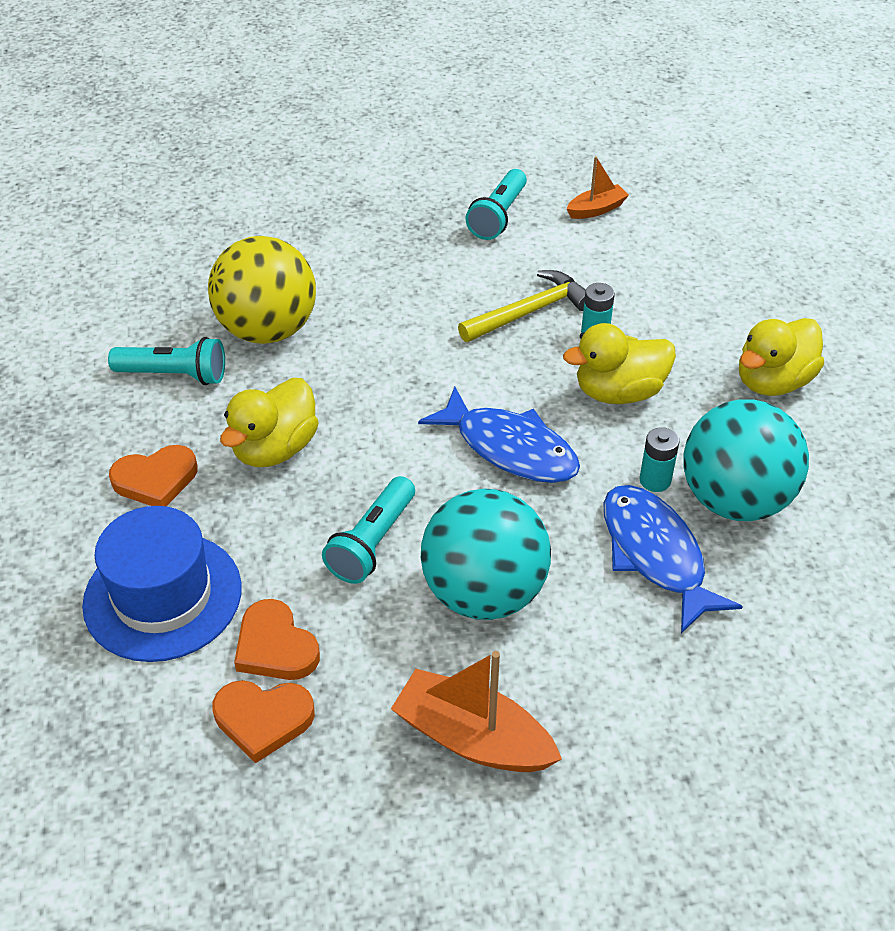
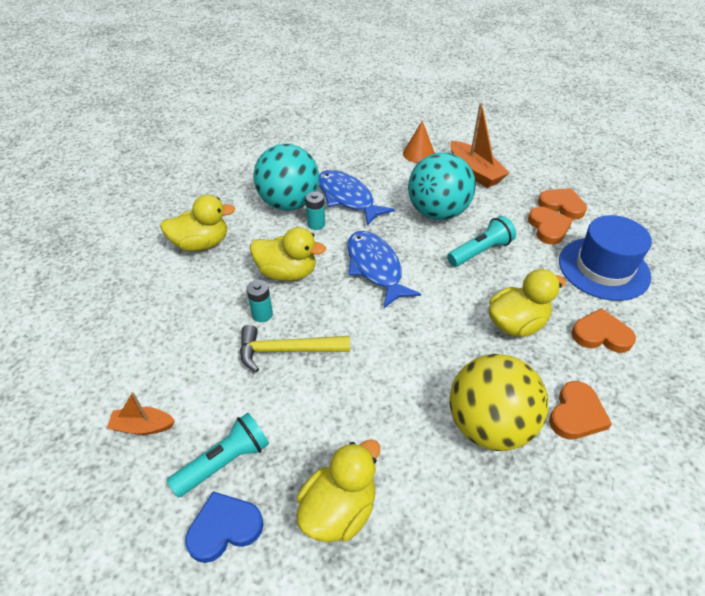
camera: 150 degrees left, 0 degrees up
(175, 375) = (576, 414): turquoise flashlight -> orange heart
(374, 226) = (339, 509): none -> yellow duck
(457, 186) = (224, 528): none -> blue heart
(620, 742) = (418, 153): none -> orange cone
(655, 554) = (347, 198): blue fish -> blue fish turned 135 degrees clockwise

